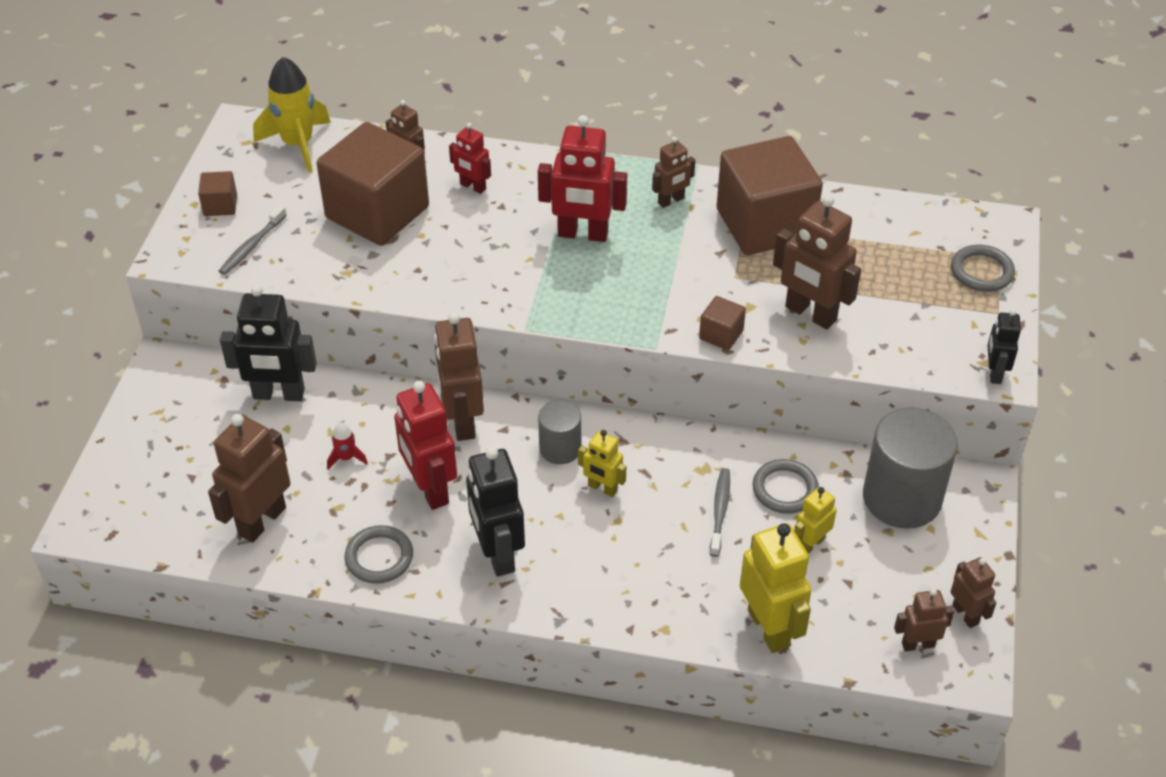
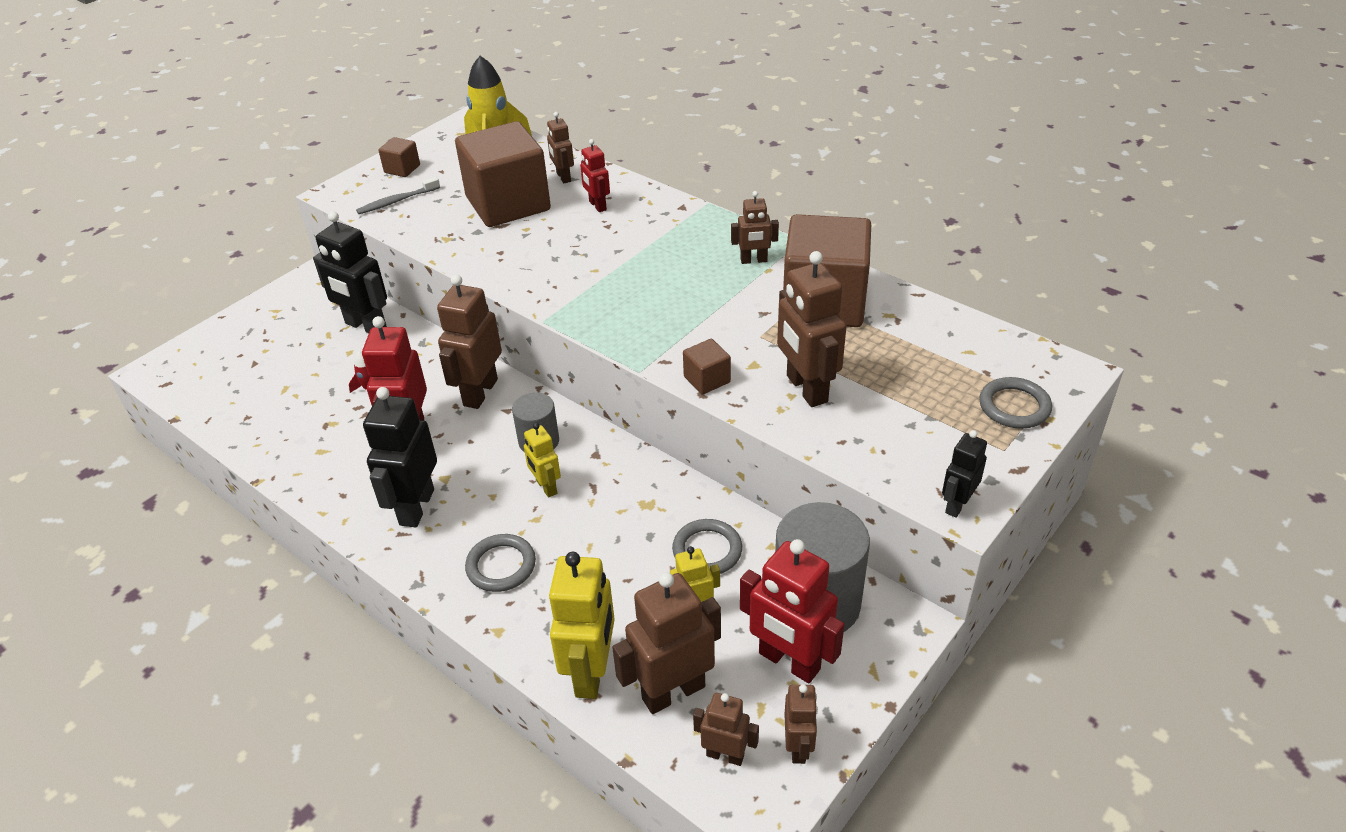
camera: 30 degrees right, 5 degrees down
(261, 521) = (270, 412): brown robot -> brown robot (673, 692)
(379, 557) = (326, 473): grey ring -> grey ring (501, 566)
(582, 234) = (655, 264): red robot -> red robot (788, 662)
(720, 511) = (631, 546): grey toothbrush -> none

